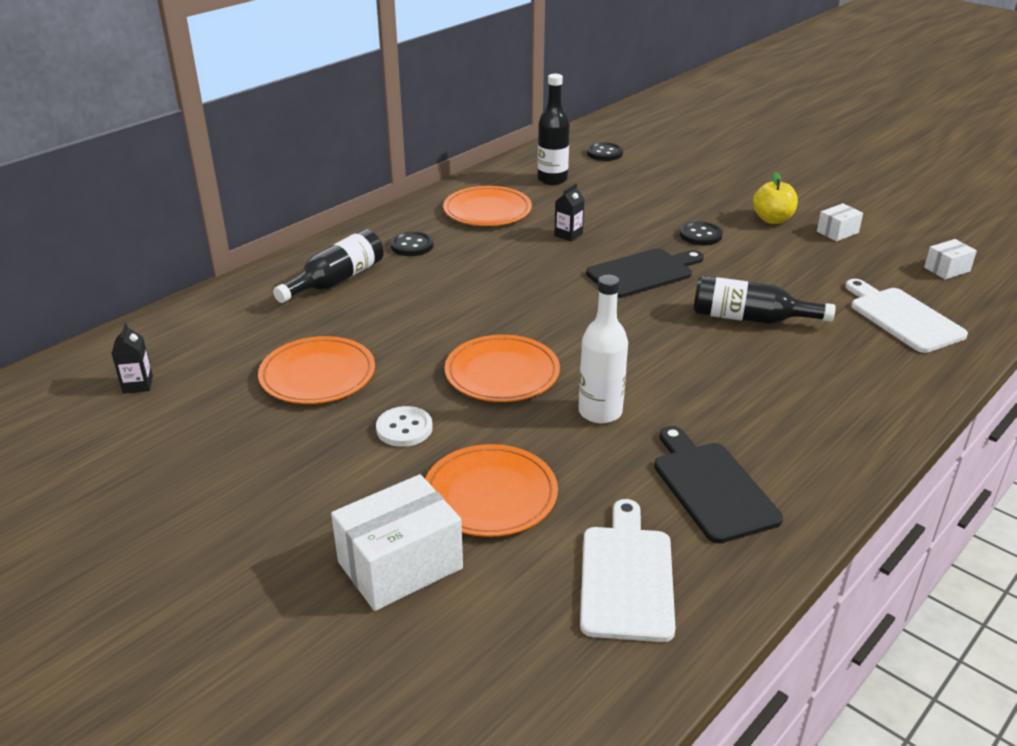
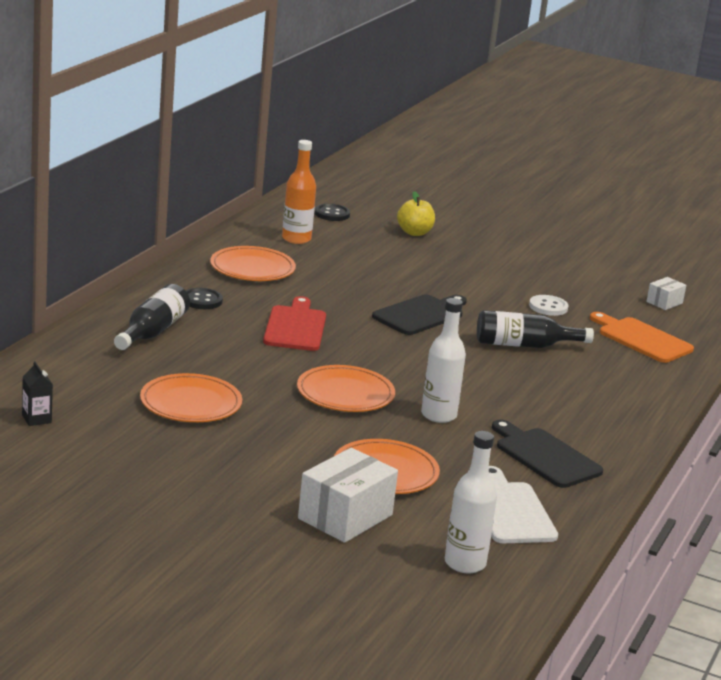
camera: 20 degrees left, 10 degrees down
(404, 428) = (290, 435): white button -> white button (548, 307)
(493, 282) = (296, 327): none -> red cutting board
(520, 670) = (465, 563): none -> white bottle
(552, 179) = (296, 239): black bottle -> orange bottle
(568, 235) = (339, 286): black carton -> none
(700, 235) = (454, 283): black button -> none
(772, 219) = (510, 268): yellow apple -> yellow apple (414, 233)
(837, 232) = (568, 277): white box -> none
(902, 317) = (641, 339): white cutting board -> orange cutting board

